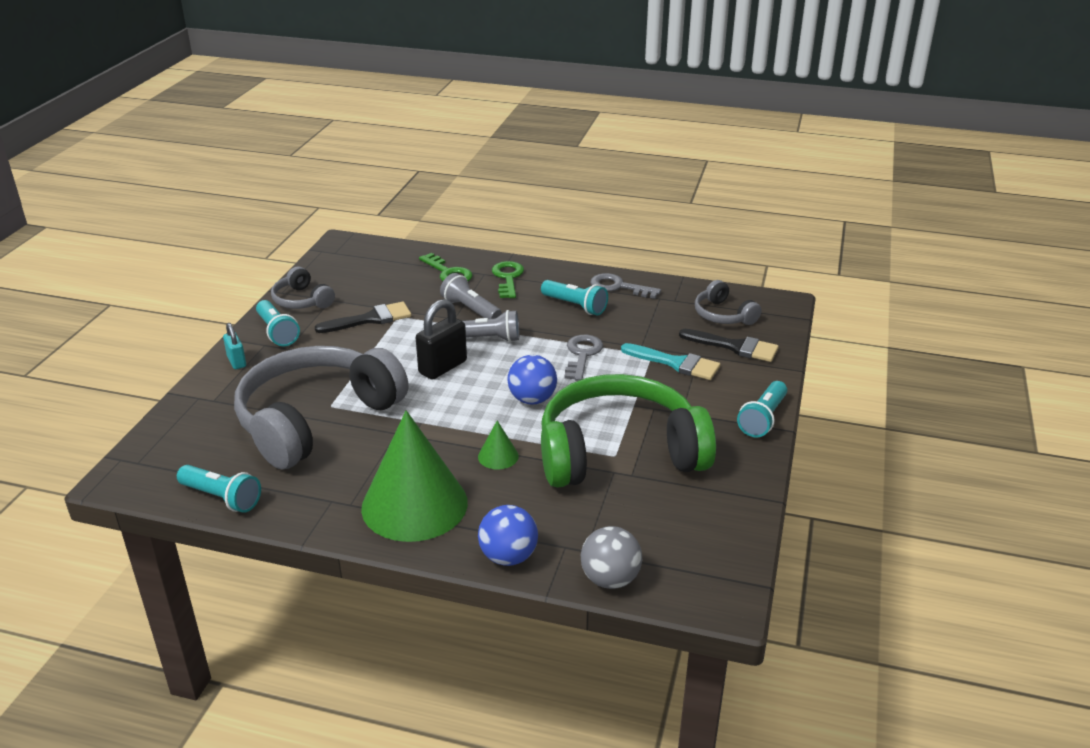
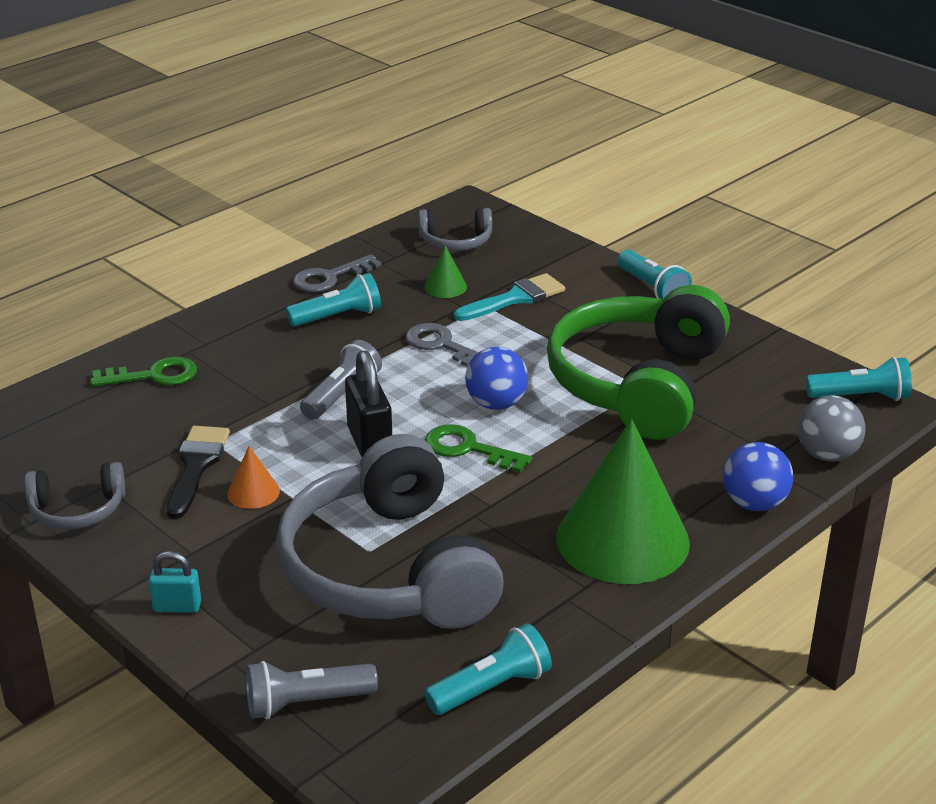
camera: 60 degrees left, 0 degrees up
(277, 332) = (139, 552): turquoise flashlight -> turquoise flashlight (860, 397)
(359, 346) = (253, 492): none -> orange cone
(470, 310) = (263, 386): grey flashlight -> grey flashlight (306, 703)
(498, 456) = (581, 458): green cone -> green cone (445, 287)
(508, 278) = (221, 339): green key -> green key (468, 449)
(735, 347) = (519, 257): black brush -> none

